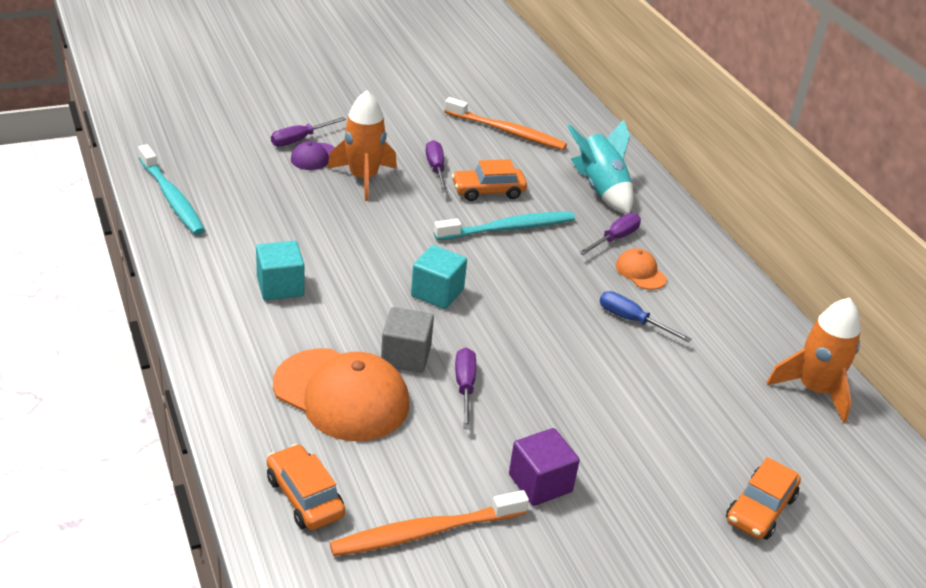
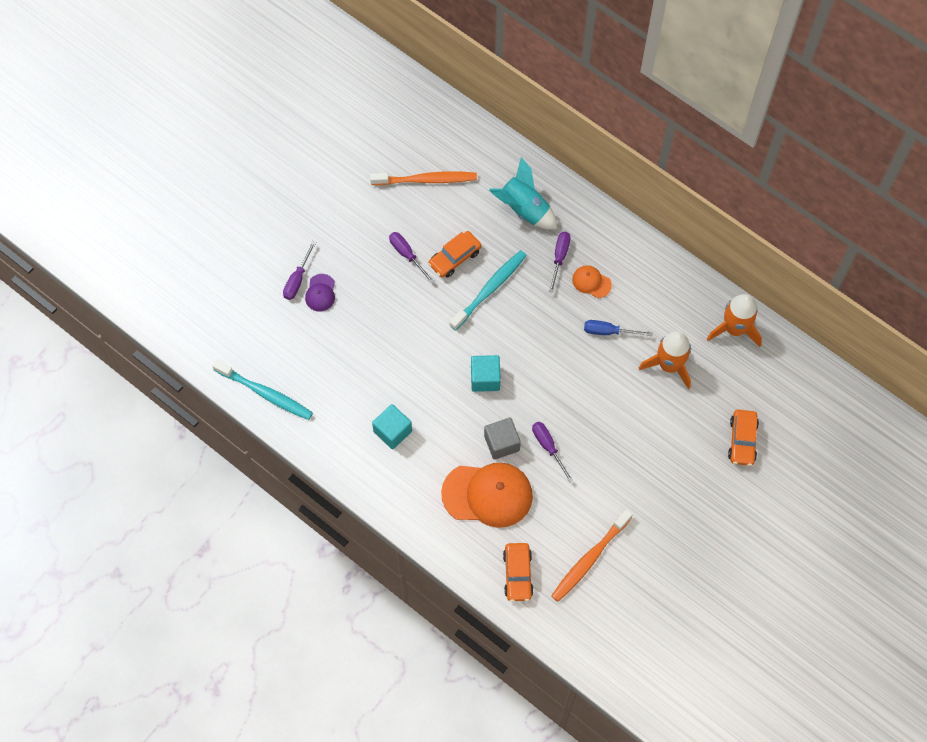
camera: 25 degrees left, 30 degrees up
(305, 497) = (518, 574): orange car -> orange car turned 120 degrees counterclockwise
(363, 178) = (368, 295): orange rocket -> orange rocket (669, 365)
(540, 483) = (626, 492): purple cube -> none

